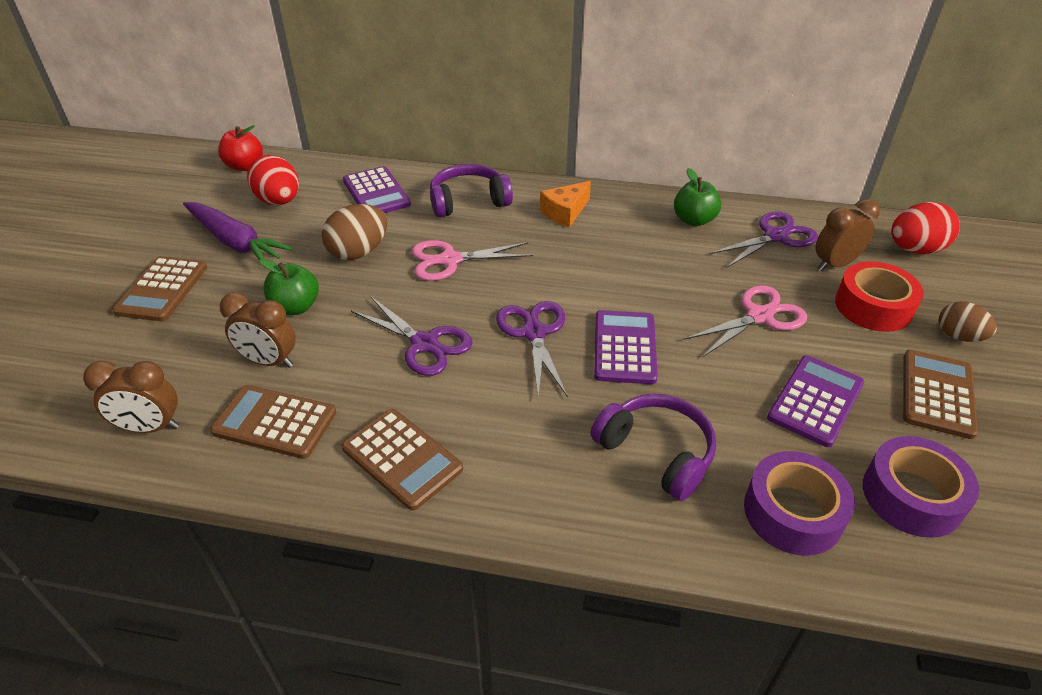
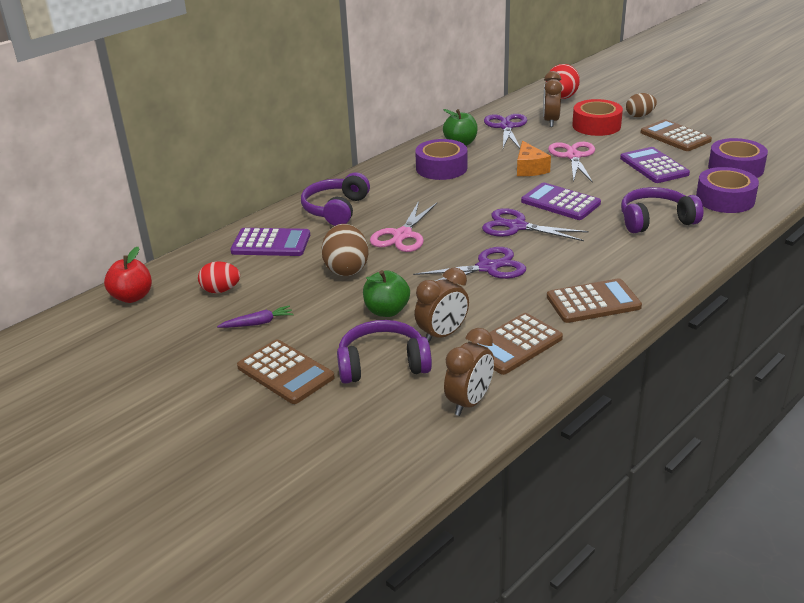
camera: 55 degrees left, 10 degrees down
(198, 341) = (382, 364): none -> purple headphones
(235, 242) = (258, 323): purple carrot -> purple carrot, size x0.49
(279, 201) = (221, 290): red egg -> red egg, size x0.66
(565, 212) = (398, 179): orange cheese -> orange cheese (529, 168)
(620, 229) = (441, 168): none -> purple tape

